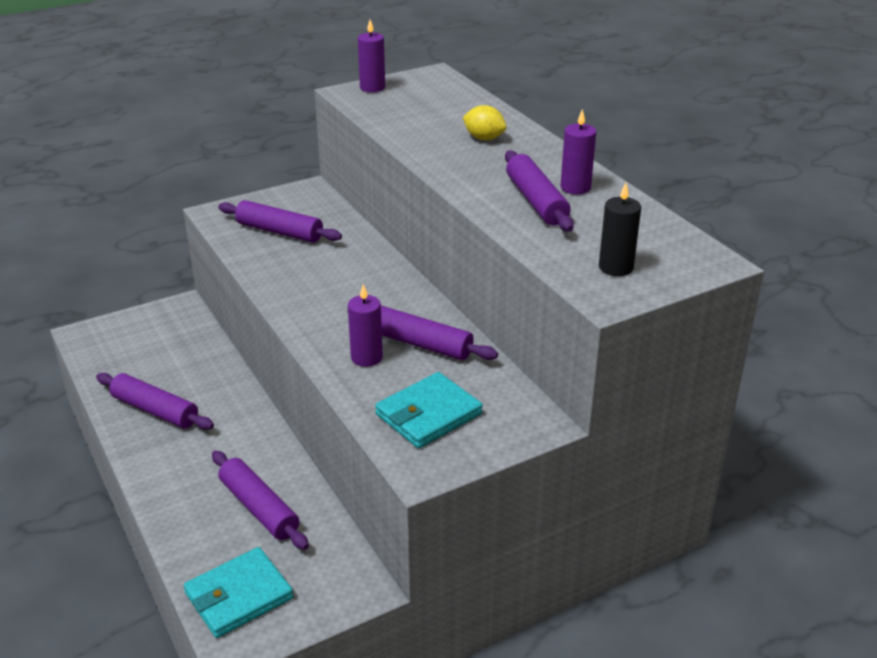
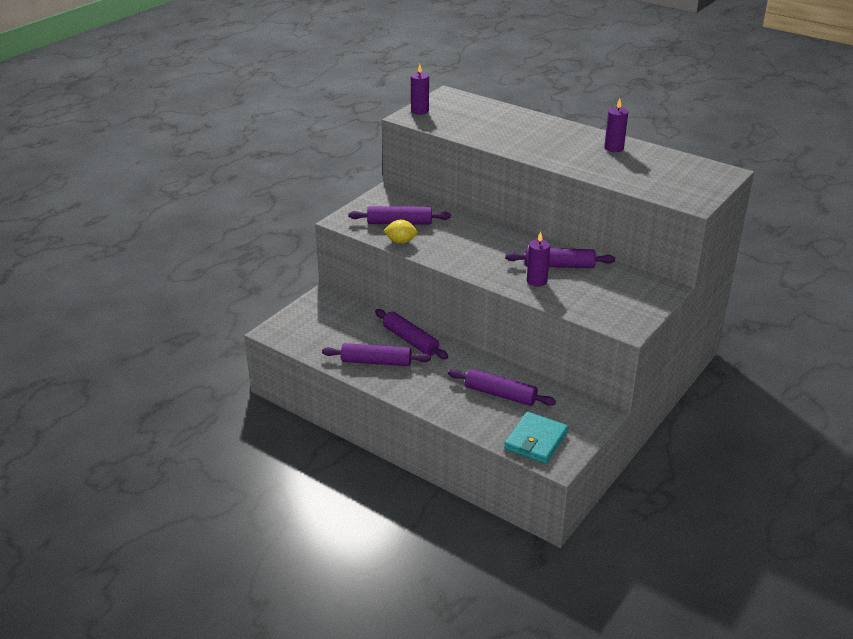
camera: 25 degrees left, 0 degrees up
(428, 414) = (603, 300): turquoise wallet -> none
(484, 138) = (528, 130): yellow lemon -> yellow lemon (401, 241)
(536, 201) = (601, 161): purple rolling pin -> purple rolling pin (410, 340)
(615, 267) = (682, 187): black candle -> none

